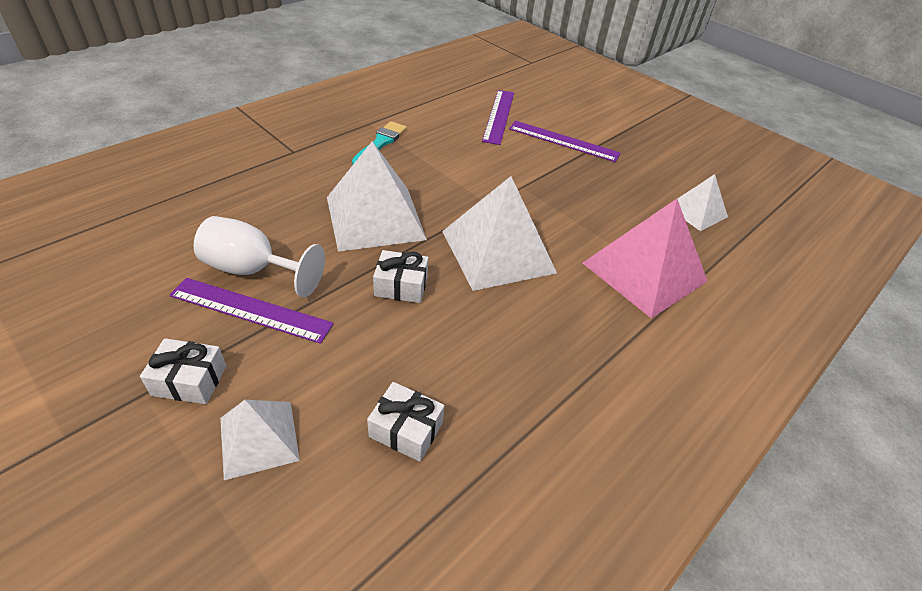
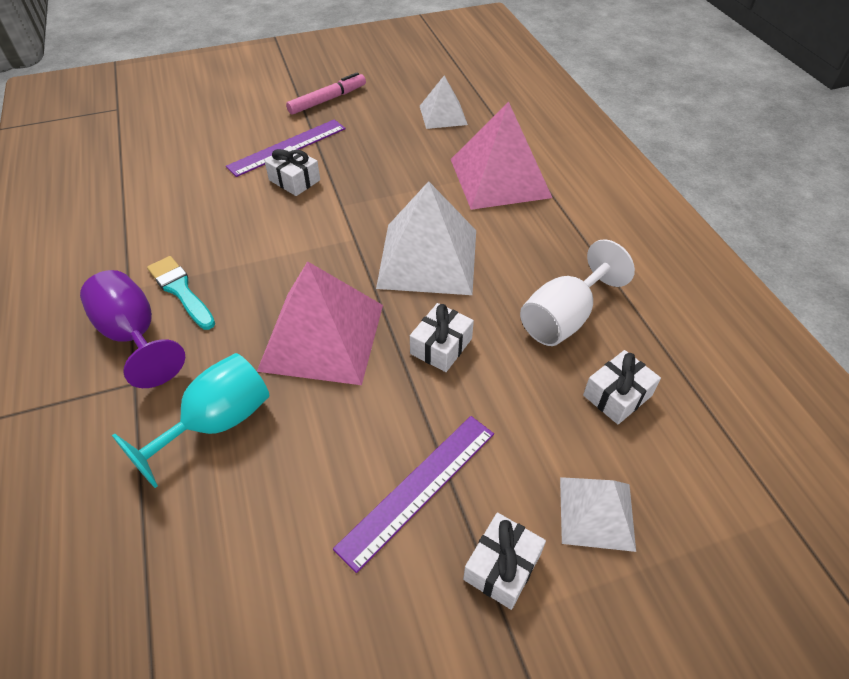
camera: 60 degrees left, 5 degrees up
(253, 270) = (352, 474): white goblet -> white goblet (563, 318)
(275, 194) = (217, 423): none -> turquoise goblet
(332, 138) = (134, 335): none -> purple goblet
(375, 218) = (322, 336): white pyramid -> pink pyramid
(498, 116) = (205, 175): purple ruler -> none
(529, 155) = (294, 180): none -> white gift
(641, 142) = (327, 100): none -> pink marker

